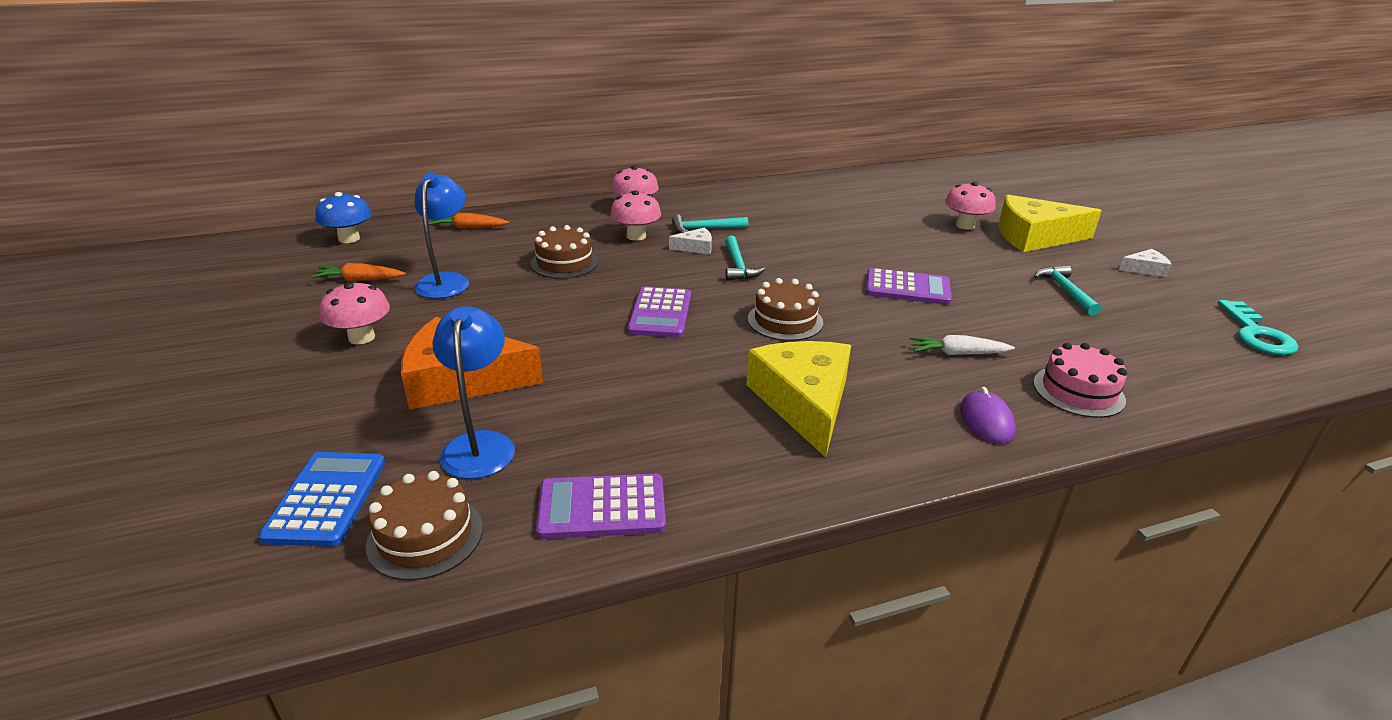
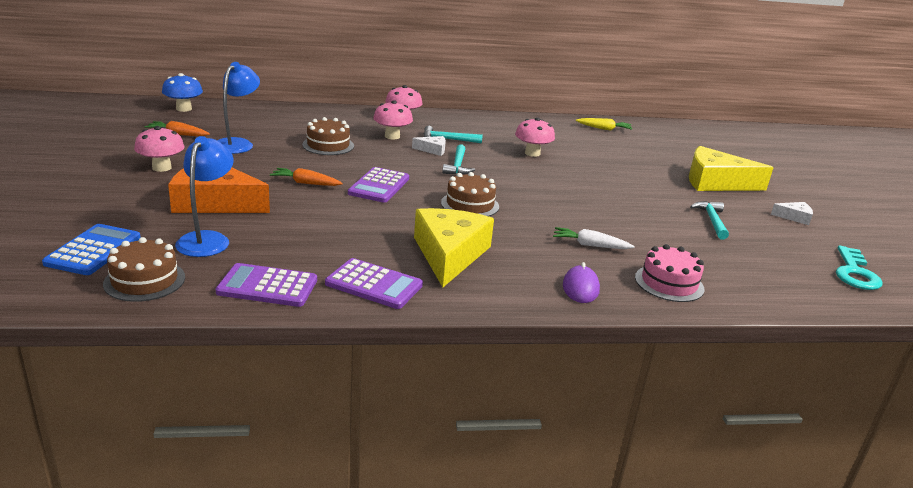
camera: 10 degrees right, 5 degrees down
(469, 228) = (272, 114): orange carrot -> orange carrot (306, 183)
(871, 184) = (604, 129): none -> yellow carrot
(907, 288) = (581, 199): purple calculator -> purple calculator (374, 285)
(965, 225) = (662, 166): pink mushroom -> pink mushroom (532, 153)

